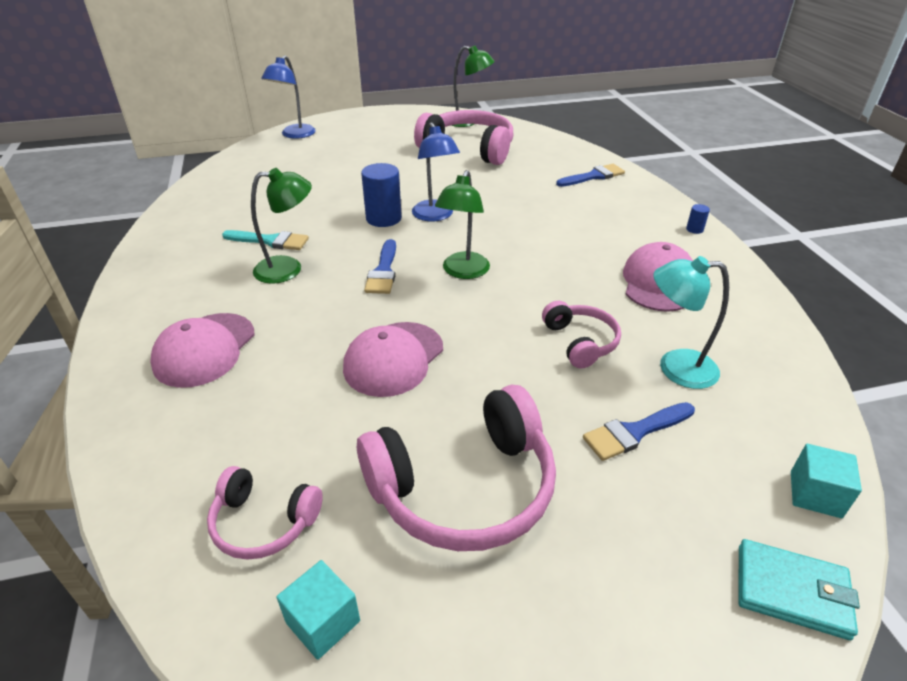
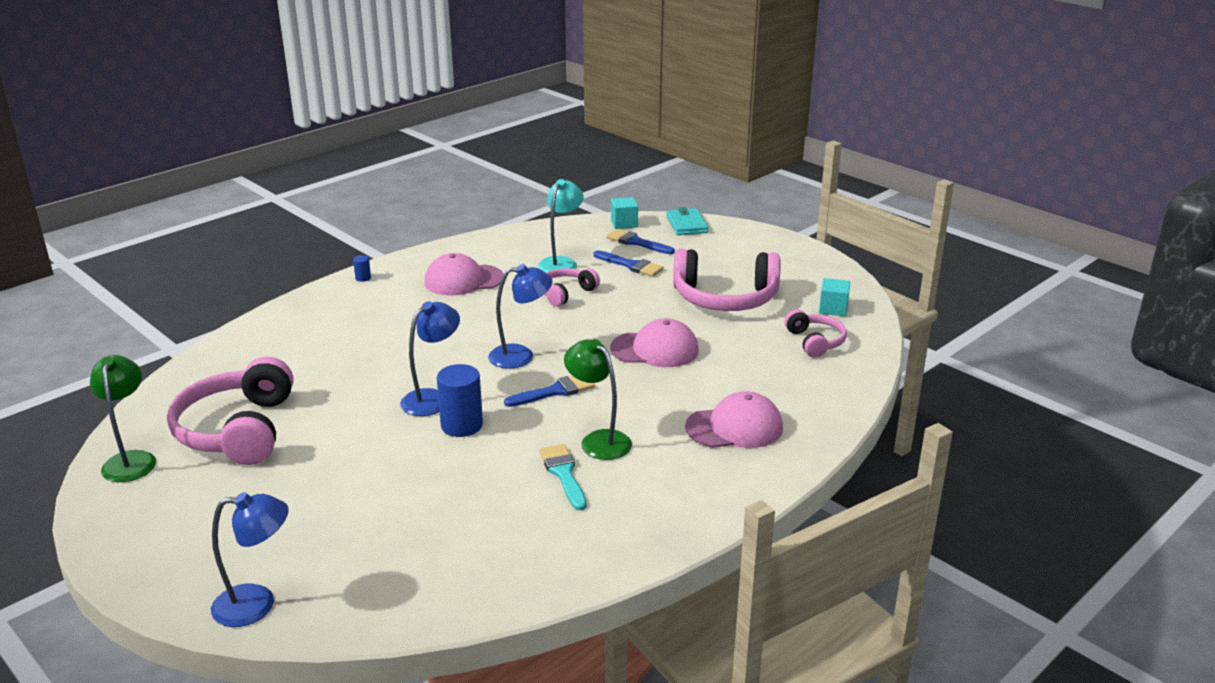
camera: 120 degrees left, 10 degrees down
(463, 272) = (521, 356): green lamp -> blue lamp
(464, 488) = (725, 298): pink headphones -> pink headphones turned 150 degrees clockwise
(593, 176) = (276, 338): blue brush -> blue brush (636, 242)
(675, 368) = (561, 262): turquoise lamp -> turquoise lamp turned 135 degrees counterclockwise

